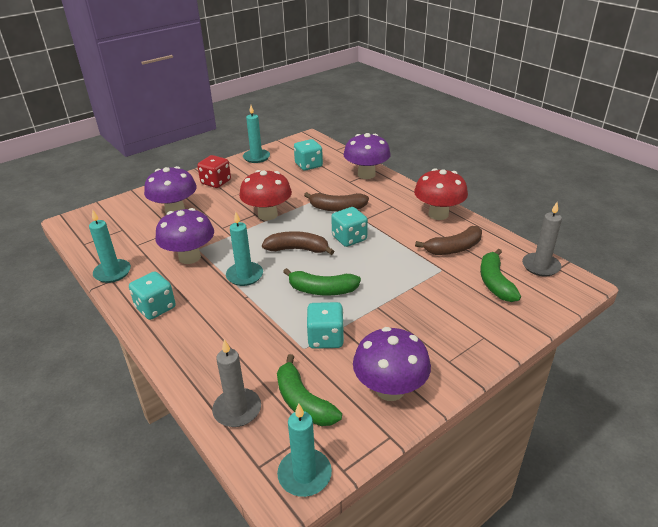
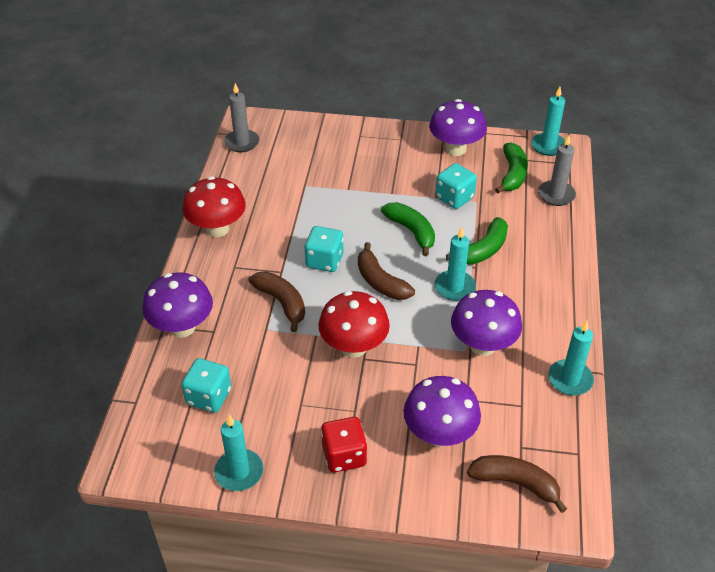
camera: 135 degrees left, 10 degrees up
(155, 308) = (555, 307): turquoise dice -> none
(454, 248) = (267, 193): brown banana -> brown banana (515, 483)
(495, 283) = (291, 154): green banana -> green banana (483, 250)

